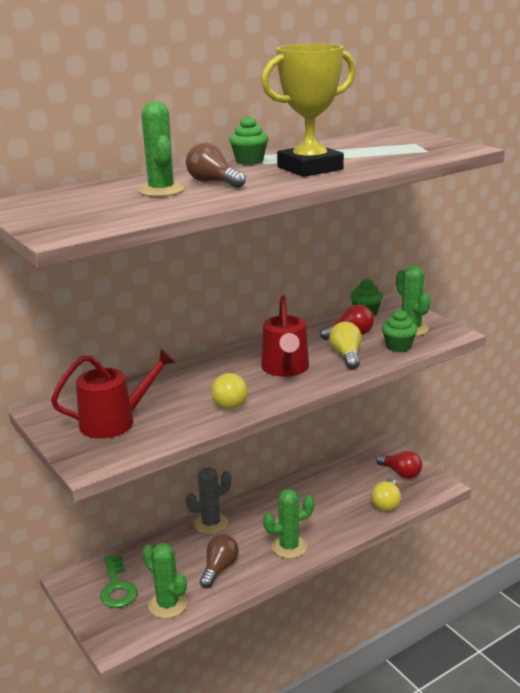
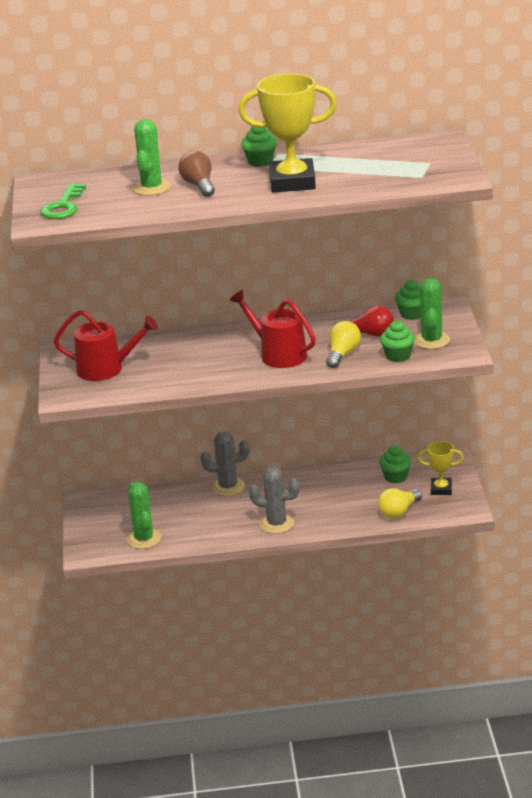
camera: 30 degrees right, 5 degrees up
(117, 587) = (115, 515): green key -> green key (63, 206)
(219, 569) = (205, 524): brown light bulb -> none
(229, 401) = (204, 373): yellow light bulb -> none
(285, 368) = (278, 354): red watering can -> red watering can turned 105 degrees clockwise
(289, 547) = (277, 524): green cactus -> grey cactus
(353, 473) = (395, 477): none -> green cupcake
(401, 473) = (441, 489): red light bulb -> yellow trophy

